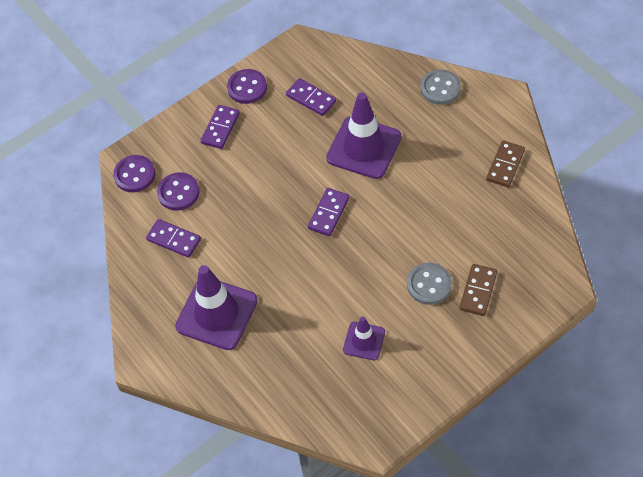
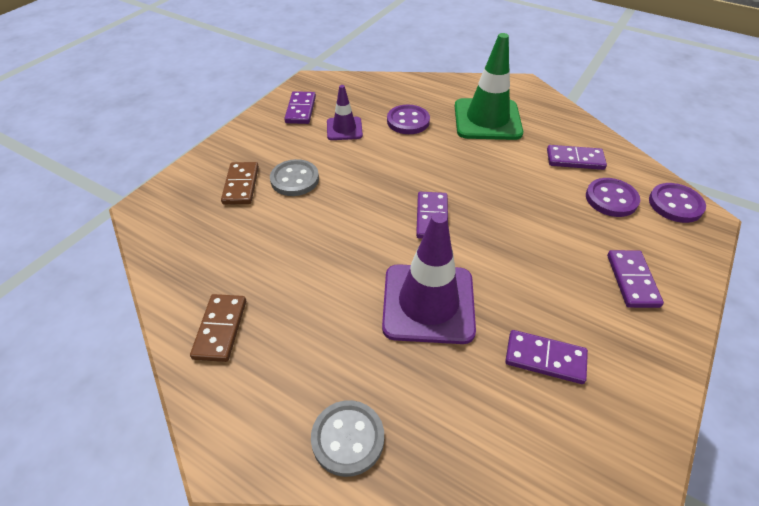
camera: 155 degrees right, 10 degrees down
(216, 313) = (487, 120): purple traffic cone -> green traffic cone
(247, 87) = (650, 350): purple button -> purple button (408, 121)
(401, 386) = (300, 110): none -> purple domino

